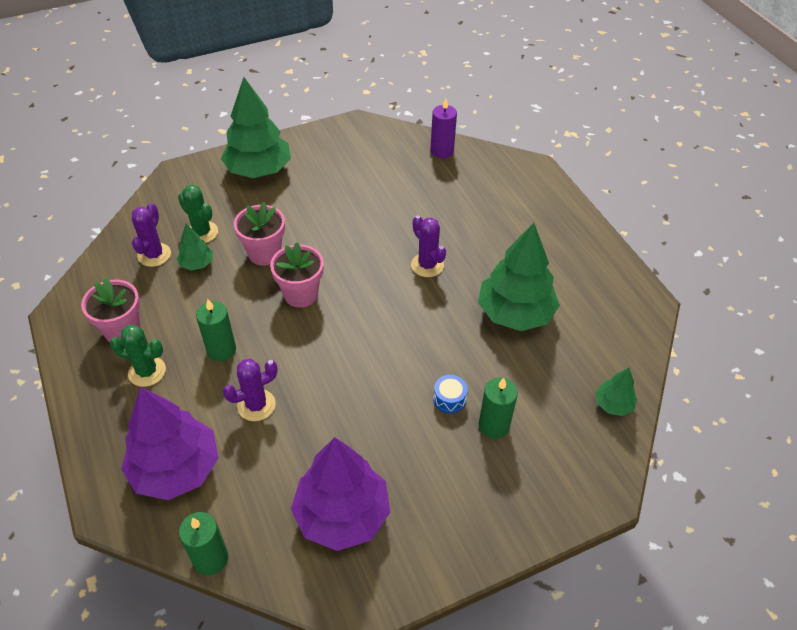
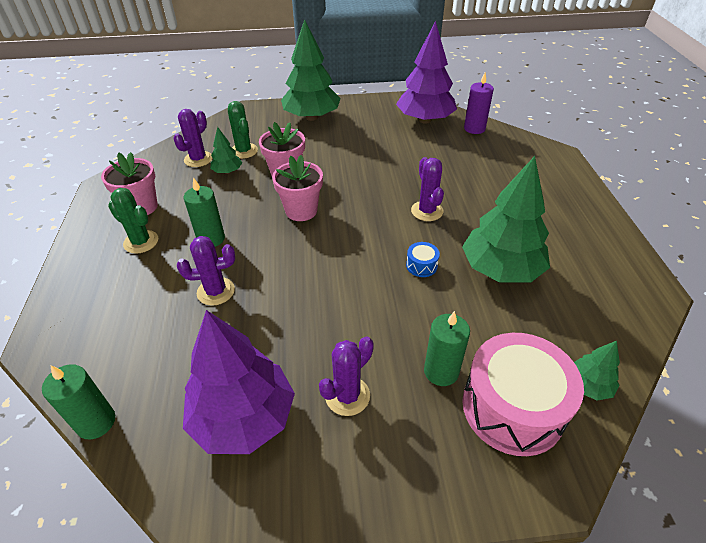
camera: 20 degrees right, 5 degrees down
(176, 468) = (116, 328): purple tree -> purple tree (425, 120)
(423, 469) = (347, 396): none -> purple cactus
(449, 399) = (403, 332): blue drum -> blue drum (421, 265)
(560, 440) = (512, 407): none -> pink drum

